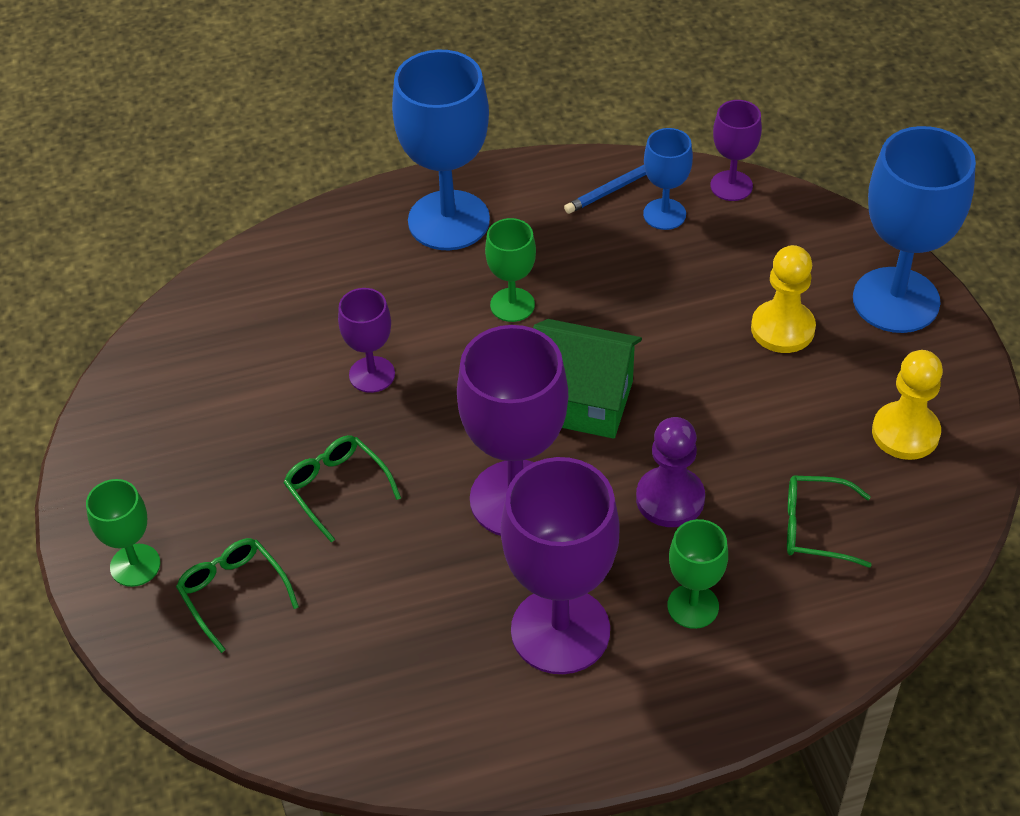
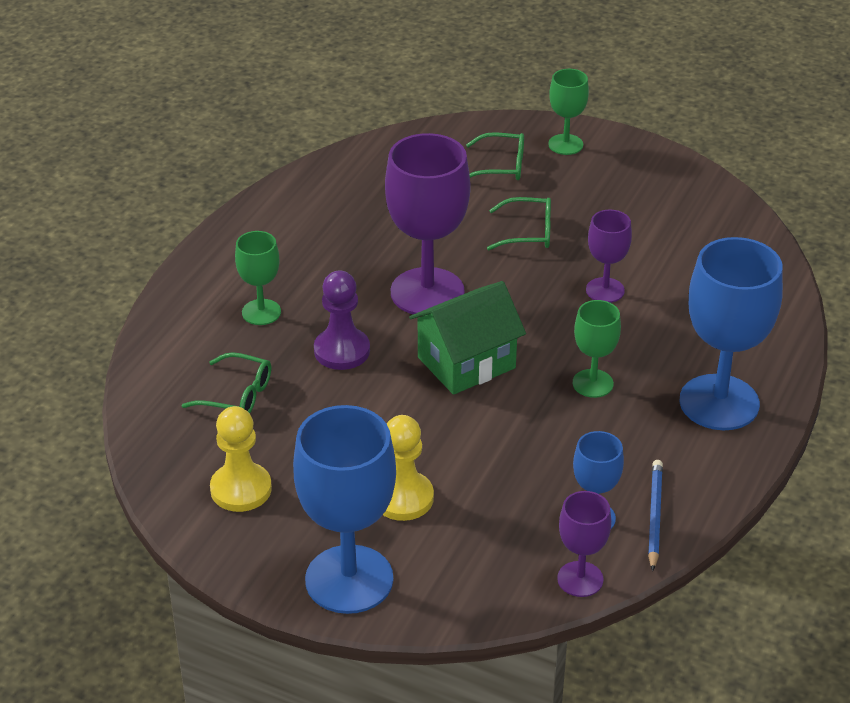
camera: 130 degrees right, 10 degrees down
(560, 630) = (318, 257): purple goblet -> none
(815, 528) = (237, 395): green glasses -> green glasses turned 60 degrees clockwise

